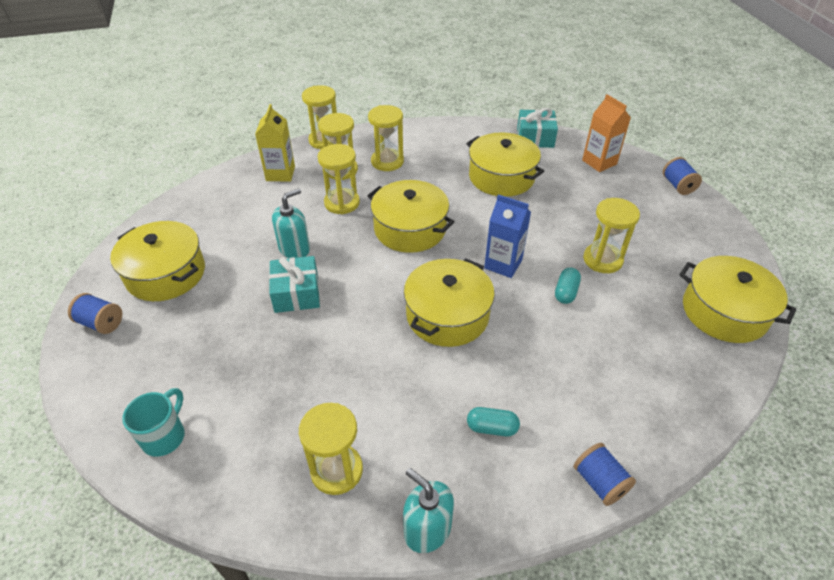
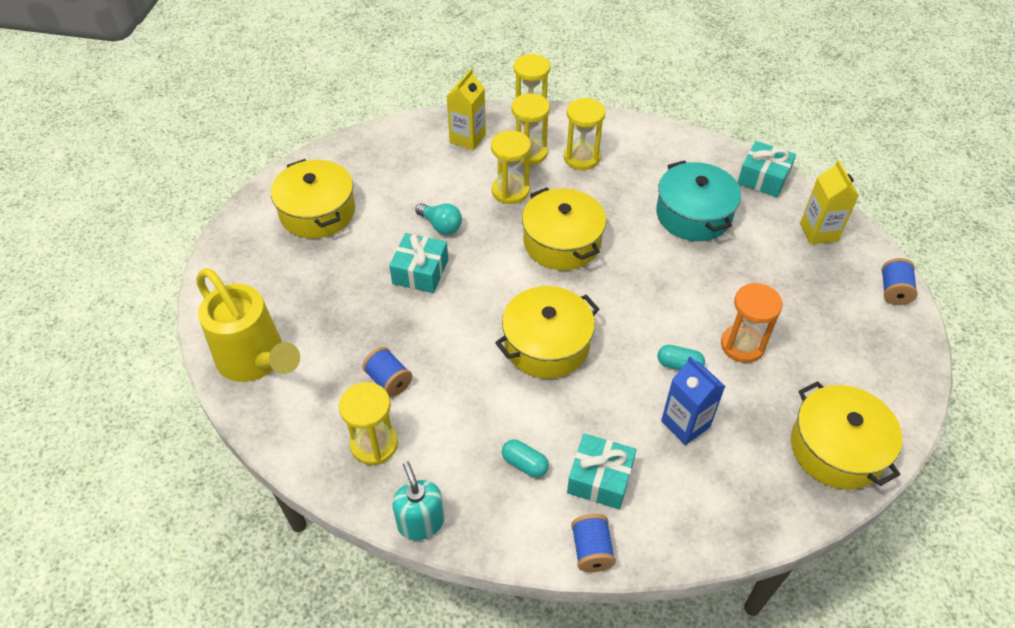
camera: 25 degrees right, 5 degrees up
(101, 323) = (247, 241): blue spool -> blue spool (389, 380)
(165, 436) = (255, 360): turquoise mug -> yellow watering can
(294, 249) = (441, 226): turquoise soap dispenser -> turquoise light bulb
(501, 177) = (693, 214): yellow pot -> turquoise pot
(503, 264) = (633, 312): blue carton -> blue carton (685, 424)
(565, 413) = (600, 479): none -> turquoise gift
(566, 292) = (679, 365): turquoise capsule -> turquoise capsule turned 60 degrees clockwise
(599, 162) = (818, 232): orange carton -> yellow carton
(602, 260) = (742, 345): yellow hourglass -> orange hourglass

